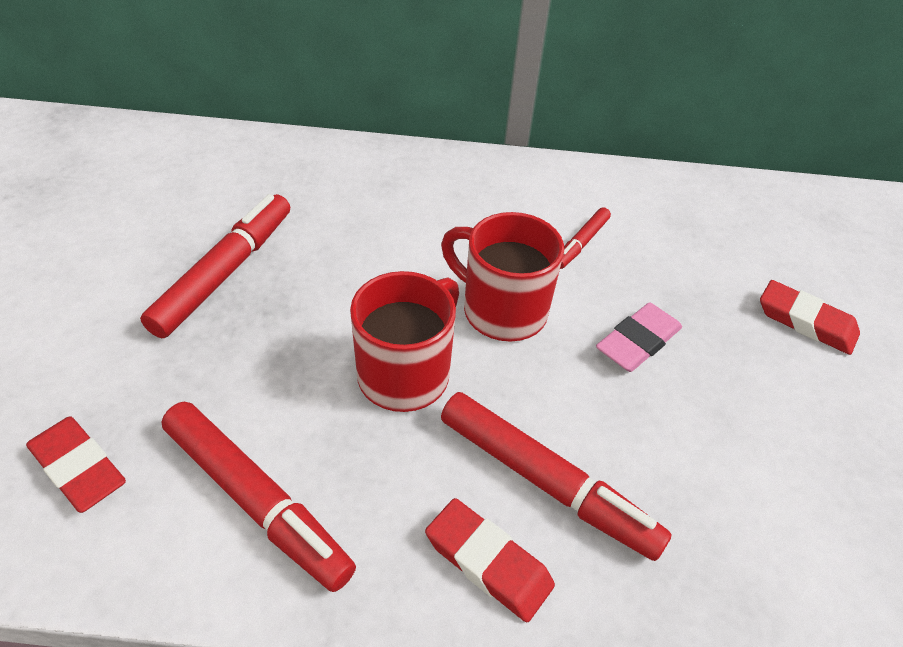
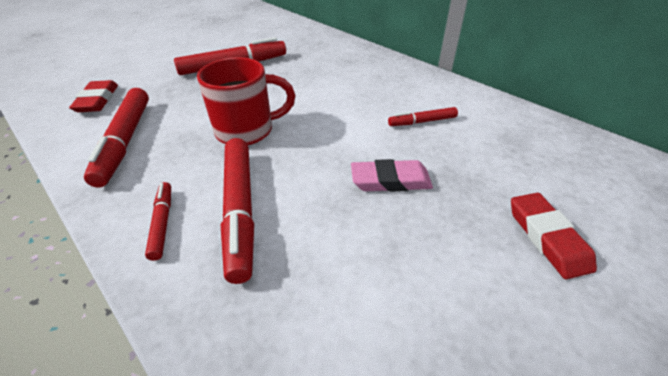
camera: 45 degrees right, 5 degrees down
(488, 562) = (162, 223): red eraser -> red marker
(501, 310) = (330, 129): red mug -> none

